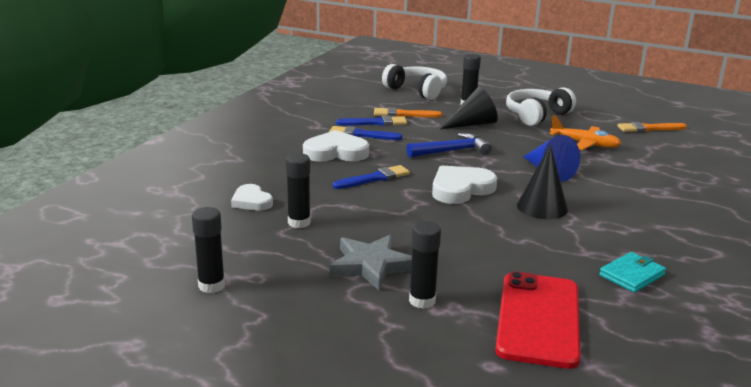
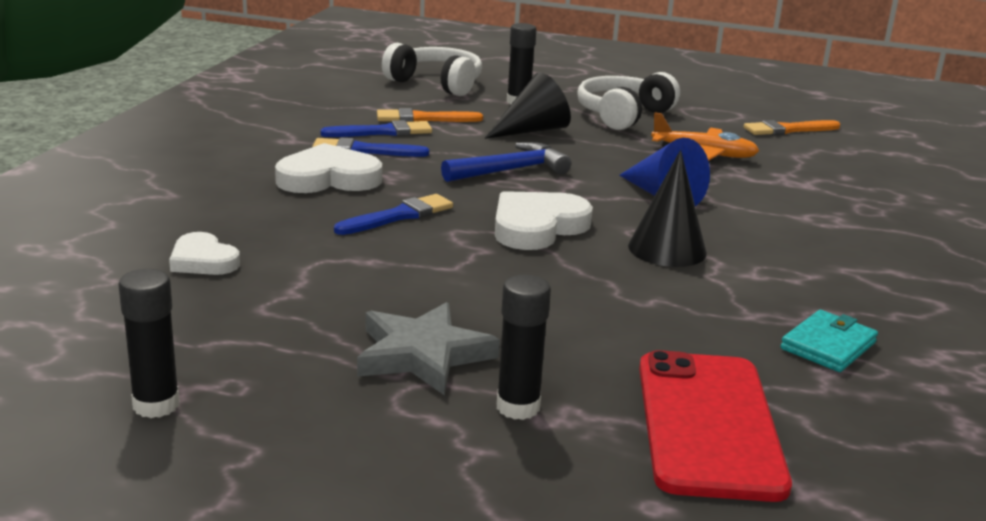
camera: 10 degrees left, 0 degrees up
(299, 222) = (289, 291): black glue stick -> none

